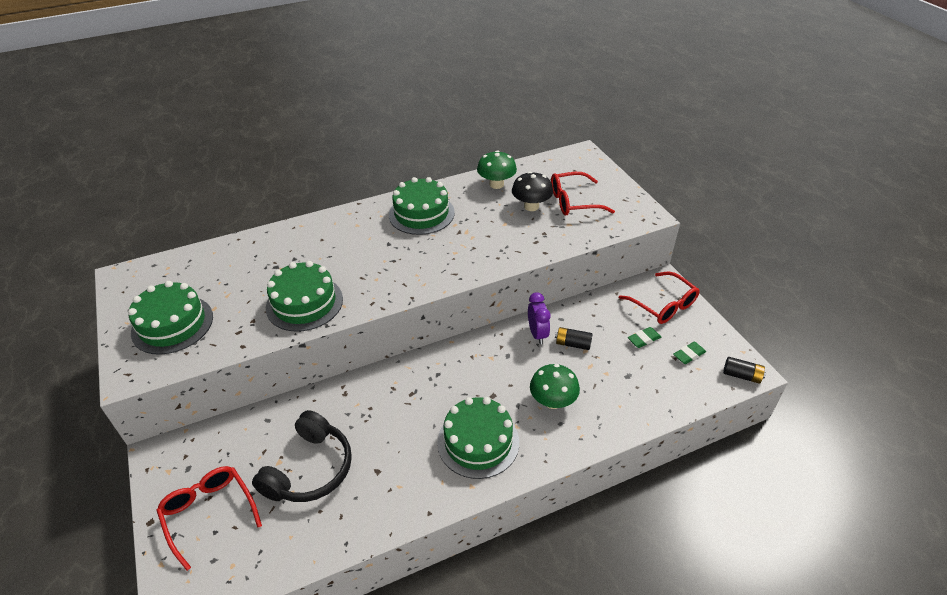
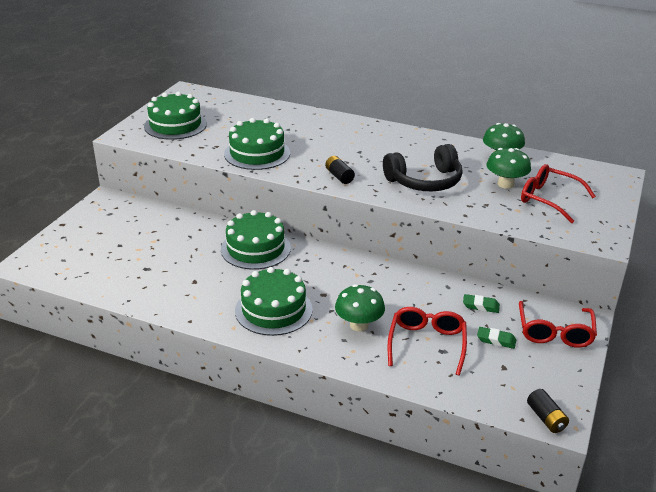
camera: 45 degrees right, 10 degrees down
(209, 513) = (90, 239): red glasses -> red glasses (427, 344)
(310, 469) = (162, 255): black headphones -> black headphones (425, 181)
(421, 213) = (411, 147): green cake -> green cake (255, 248)
(531, 206) = (505, 184): black mushroom -> green mushroom
(537, 334) = (413, 283): purple clock -> none
(573, 344) = (431, 305): black battery -> black battery (339, 176)
(689, 355) = (519, 374): green eraser -> green eraser (480, 306)

